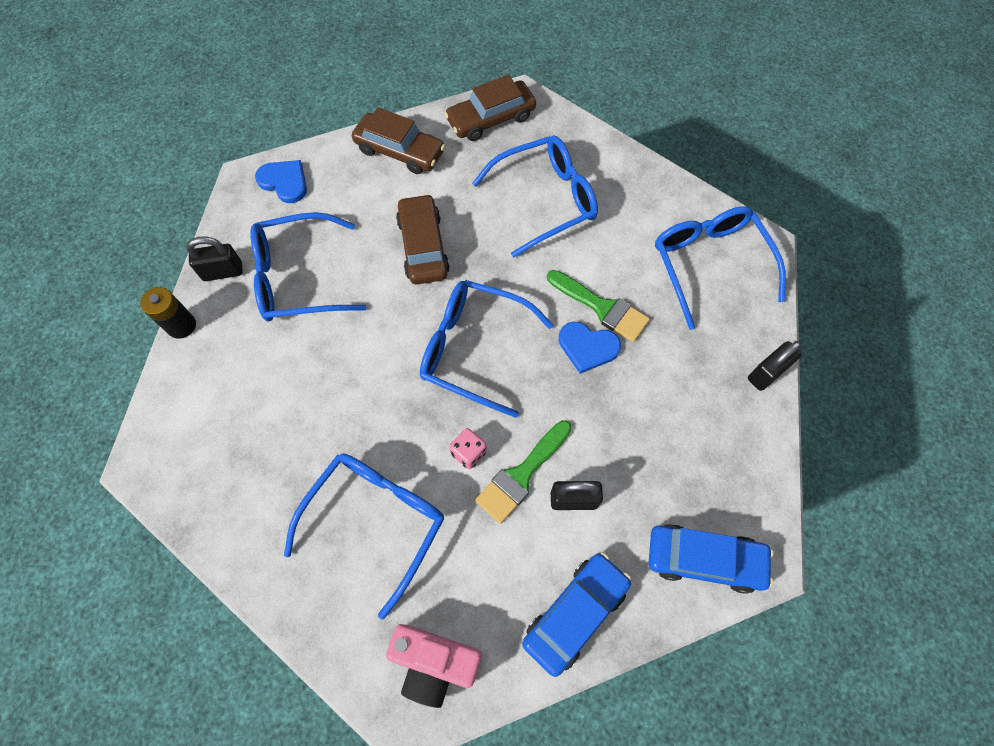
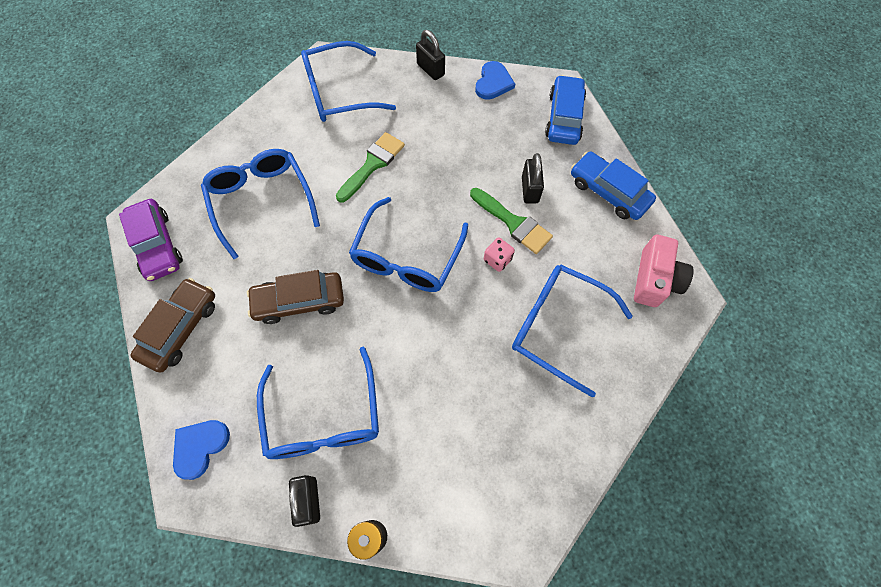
camera: 90 degrees left, 0 degrees up
(491, 118) = (157, 245): brown car -> purple car
(587, 347) = (407, 176): blue heart -> blue heart (493, 83)

